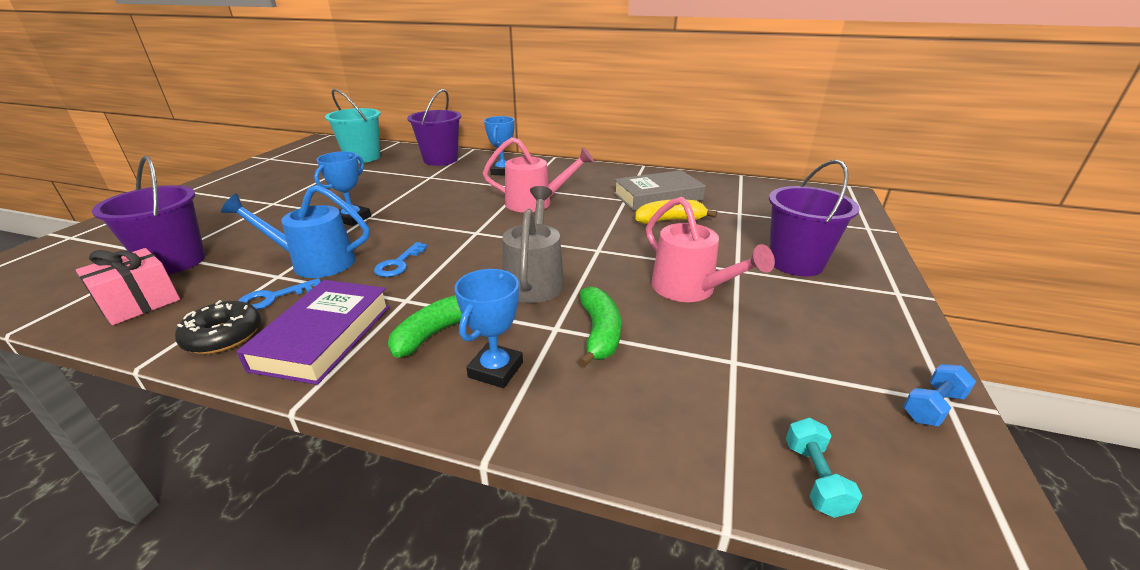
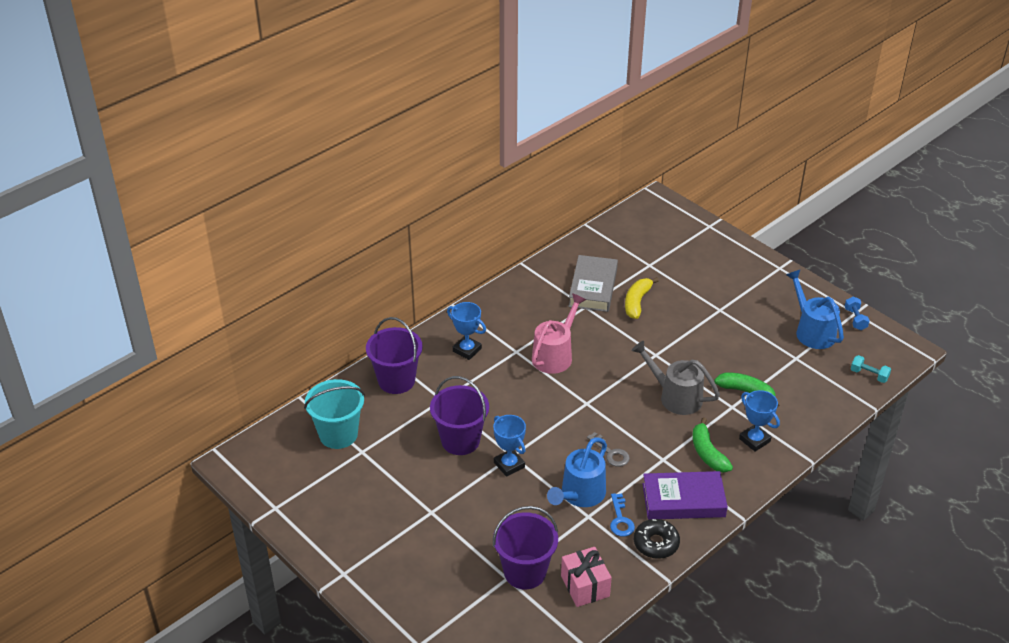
camera: 60 degrees left, 10 degrees up
(324, 336) = (683, 500): purple book -> purple book turned 45 degrees counterclockwise
(398, 264) = (611, 453): blue key -> grey key
(690, 289) = (728, 339): pink watering can -> none
(795, 263) = (728, 282): purple bucket -> purple bucket (460, 440)
(820, 361) = (811, 331): none -> blue watering can

